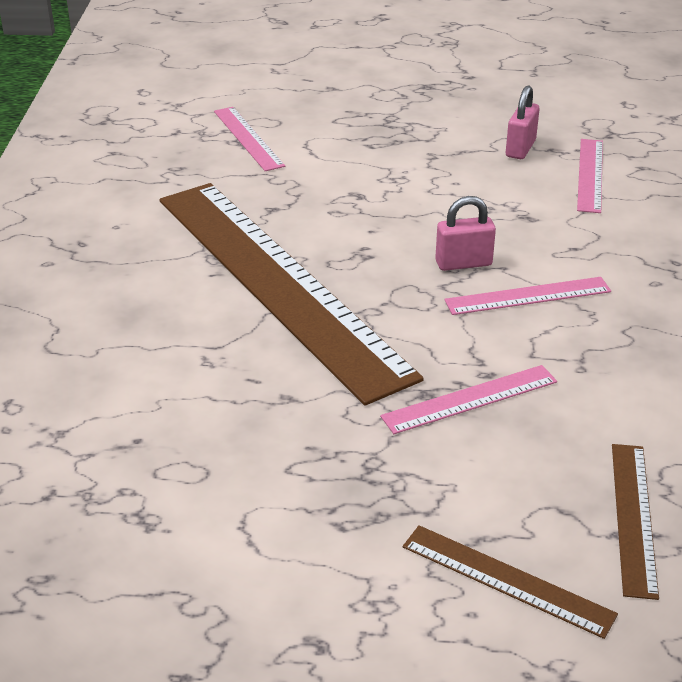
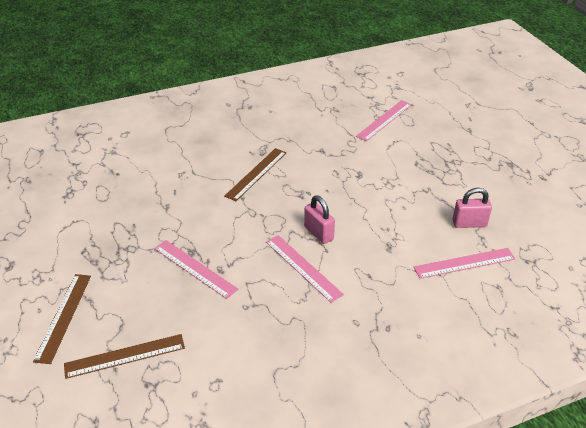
camera: 65 degrees right, 5 degrees up
(278, 282) = (256, 174): brown ruler -> brown ruler, size x0.40

